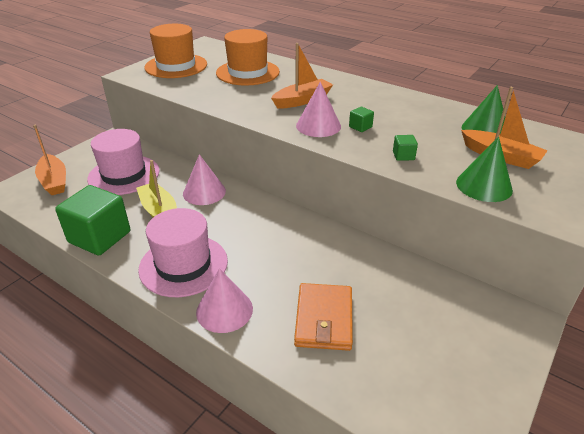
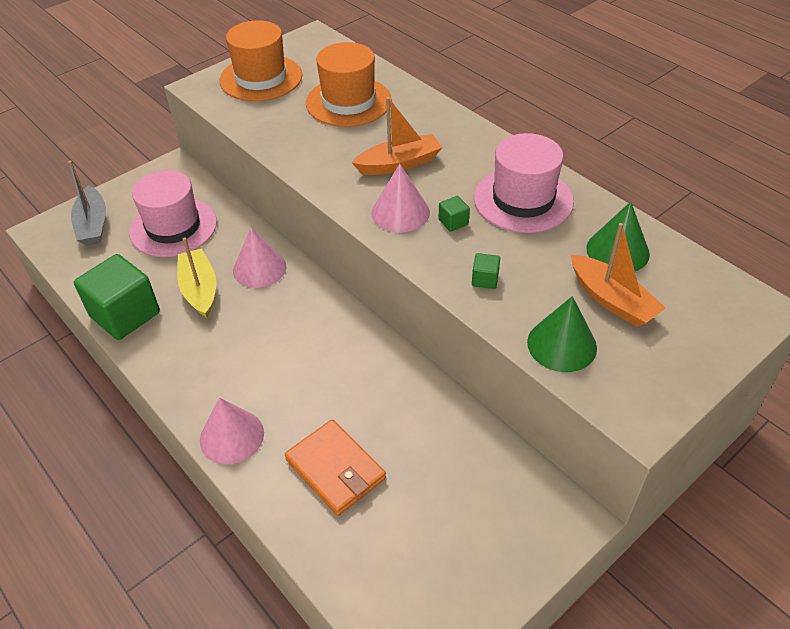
camera: 15 degrees right, 10 degrees up
(54, 181) = (93, 224): orange boat -> grey boat
(183, 265) = (205, 369): pink hat -> pink hat (523, 199)
(324, 319) = (336, 469): orange wallet -> orange wallet turned 60 degrees counterclockwise

